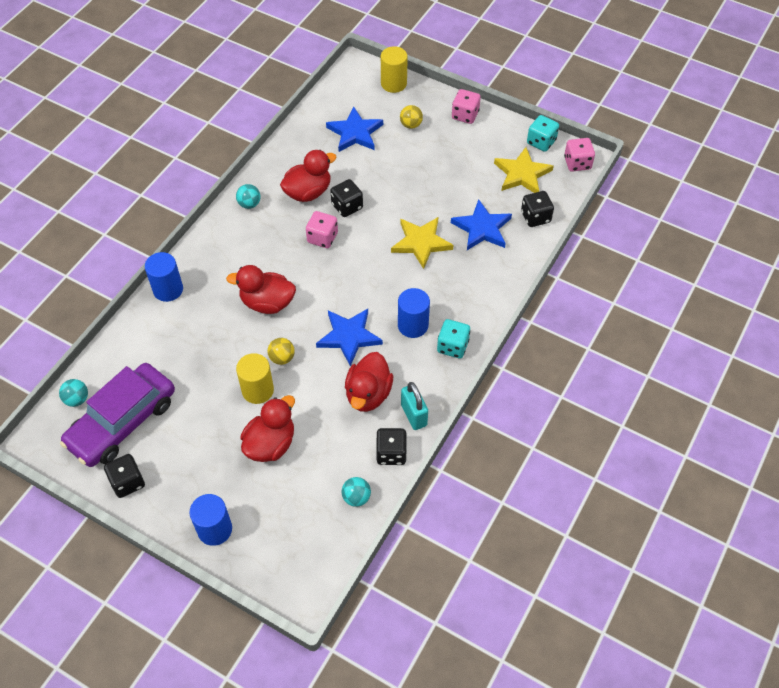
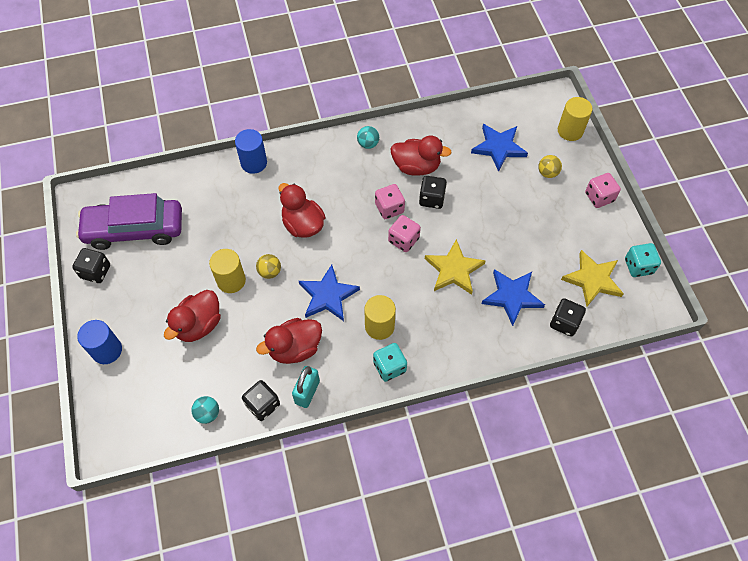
camera: 45 degrees right, 5 degrees up
(77, 399) = (127, 191): turquoise ball -> none
(270, 444) = (198, 325): red duck -> red duck turned 135 degrees clockwise
(413, 325) = (379, 326): blue cylinder -> yellow cylinder
(577, 163) = (649, 307): pink dice -> pink dice (403, 240)

